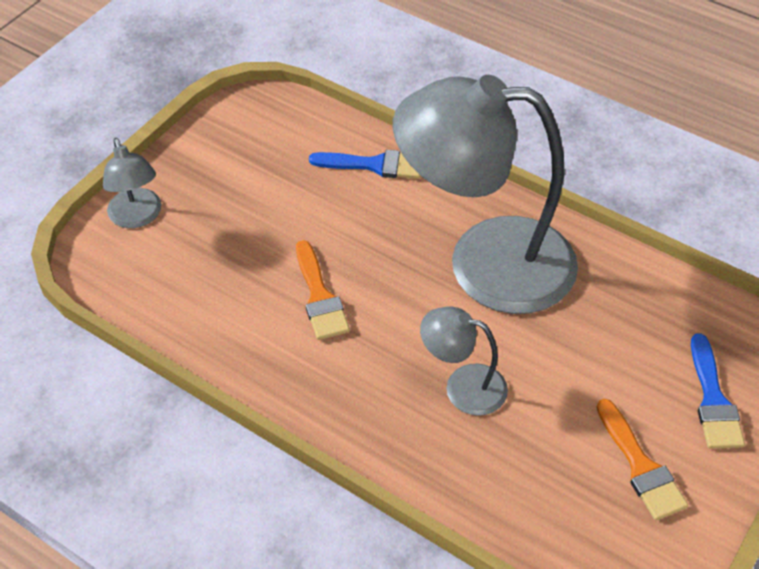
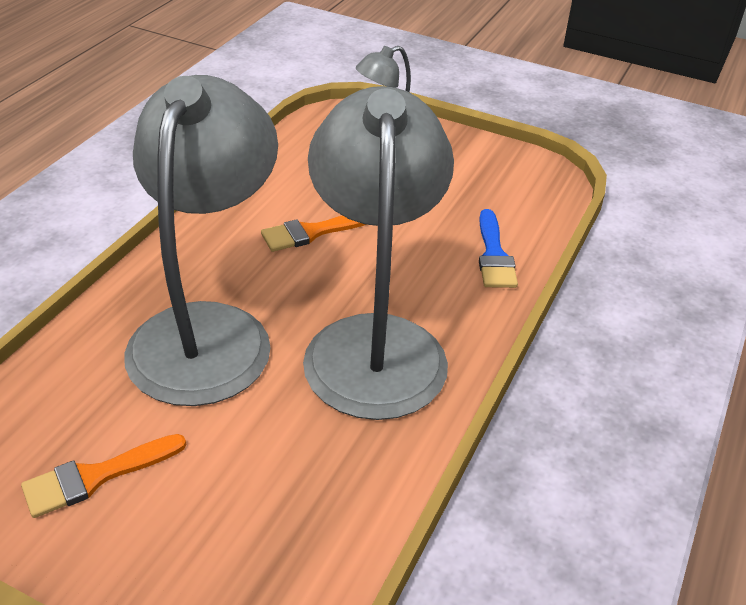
camera: 80 degrees right, 10 degrees down
(463, 386) = (209, 331): grey lamp -> grey lamp, size x2.22
(713, 400) = (184, 556): blue brush -> none

